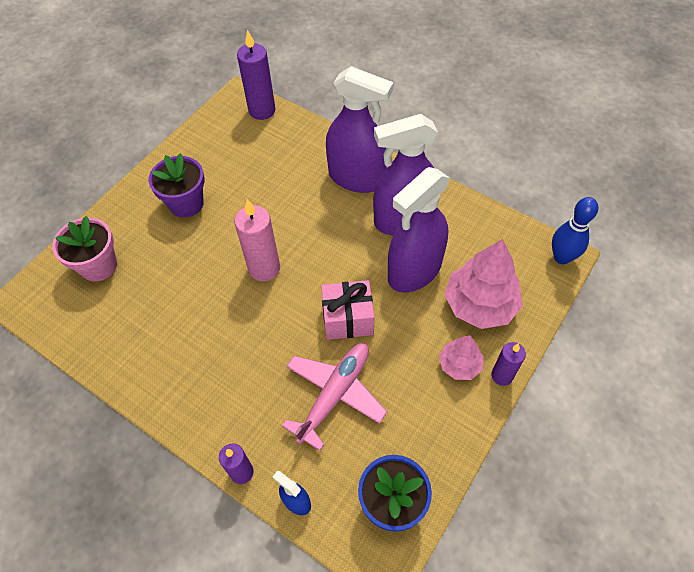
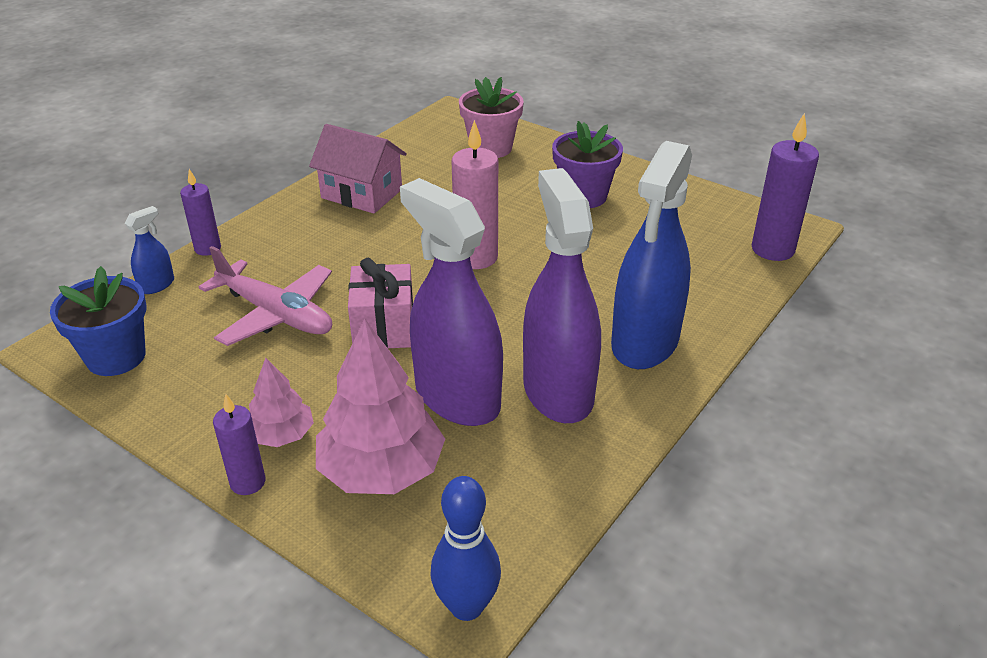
camera: 90 degrees right, 20 degrees down
(162, 358) = (361, 194): none -> pink house
(356, 178) = (645, 342): purple spray bottle -> blue spray bottle

